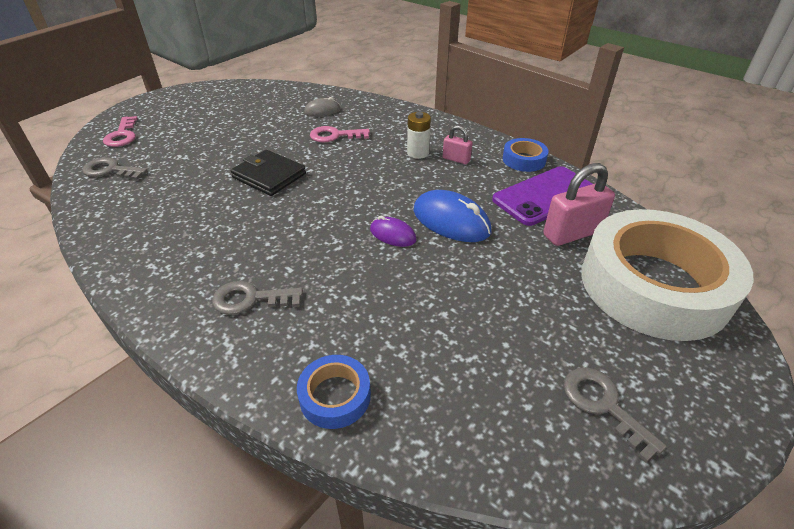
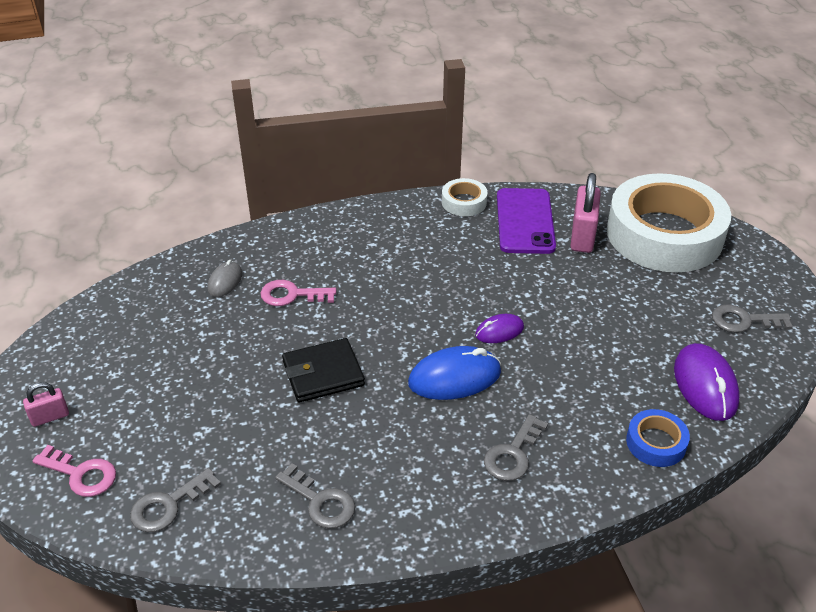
camera: 55 degrees left, 0 degrees up
(142, 223) = (320, 501): none -> grey key
(335, 135) = (292, 295): pink key -> pink key turned 60 degrees clockwise
(418, 153) = (387, 256): white battery -> none
(451, 221) = (511, 289): blue mouse -> blue mouse (454, 378)
(456, 159) = (423, 239): pink padlock -> pink padlock (50, 417)
(458, 407) = (705, 385): none -> purple mouse
(524, 160) = (464, 202): blue tape -> white tape

